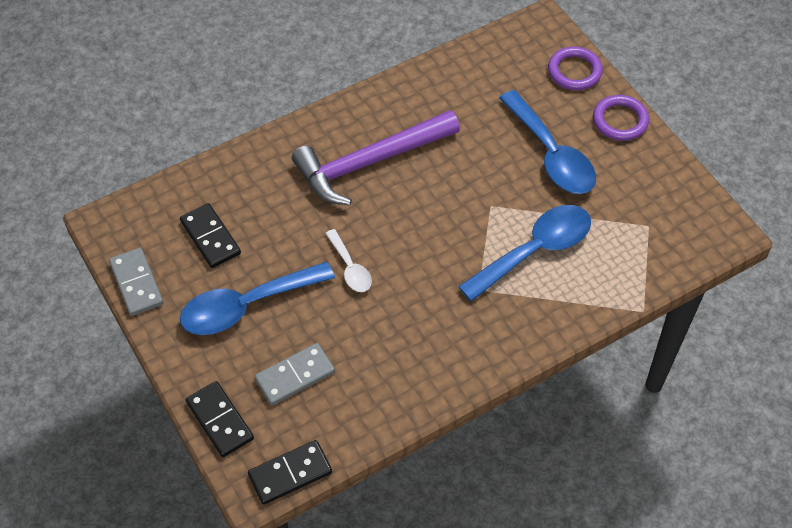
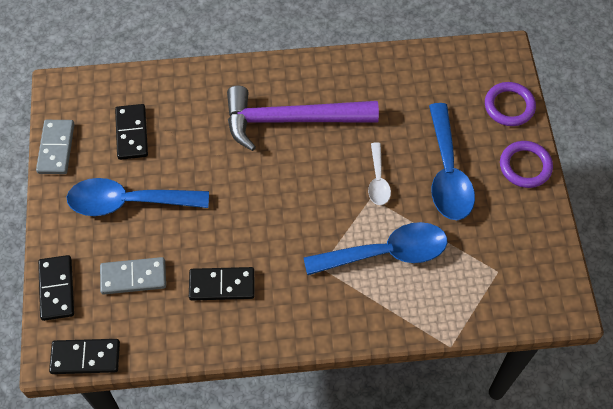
camera: 25 degrees right, 5 degrees up
(350, 268) = (226, 204): white spoon -> white spoon (378, 180)
(390, 346) = (222, 285): none -> black domino

